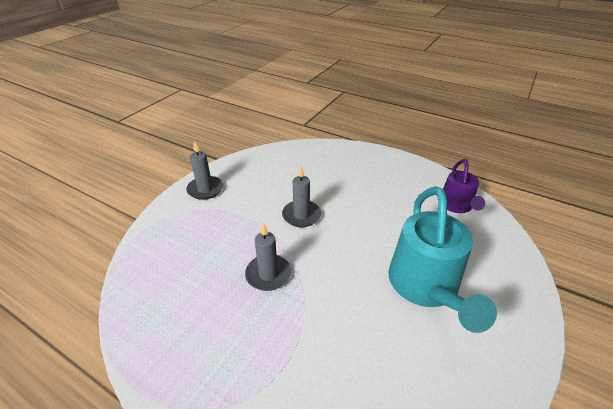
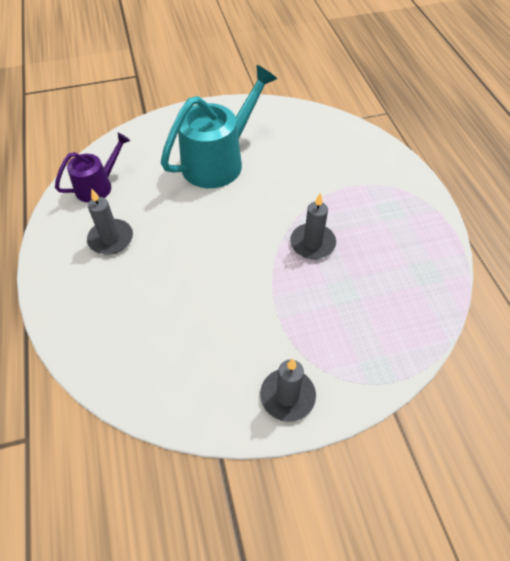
camera: 135 degrees left, 15 degrees up
(301, 215) = (227, 275): grey candle -> grey candle (111, 239)

